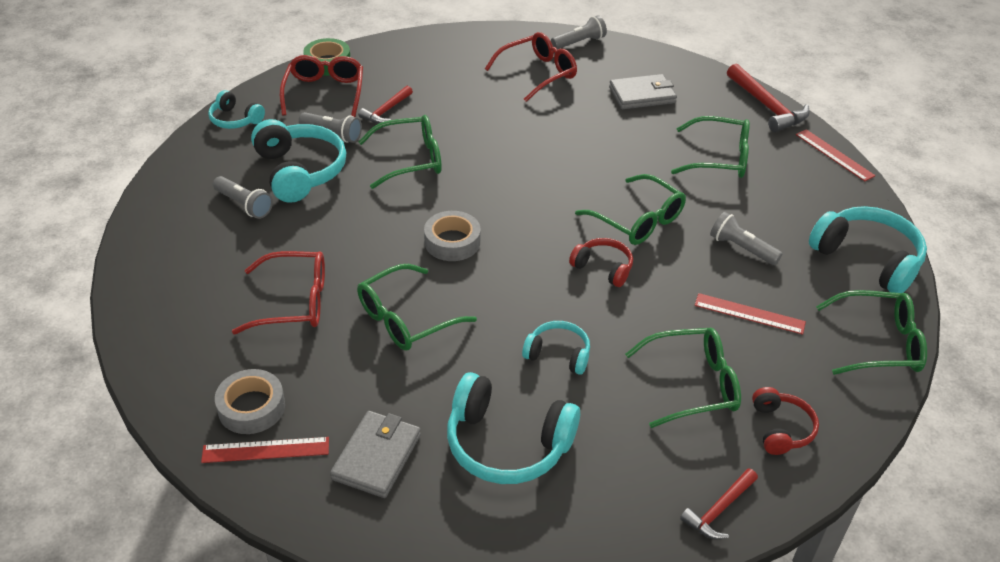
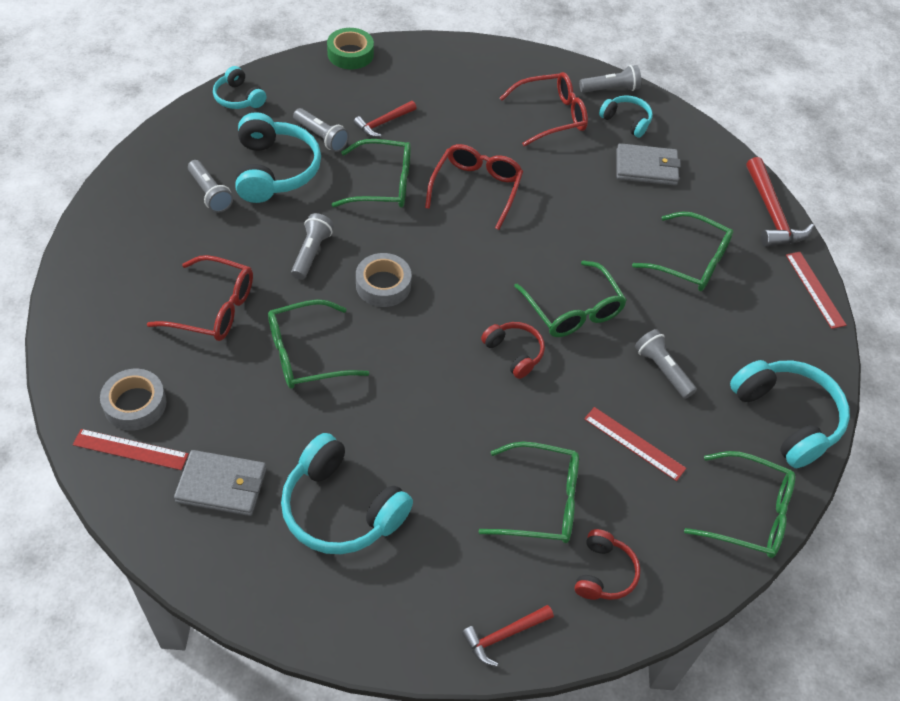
camera: 15 degrees right, 10 degrees up
(324, 93) = (333, 88): red glasses -> red glasses (476, 189)
(369, 231) = (311, 253): none -> grey flashlight
(377, 457) = (222, 485): grey wallet -> grey wallet turned 60 degrees clockwise
(558, 354) = (429, 432): turquoise headphones -> turquoise headphones (626, 121)

